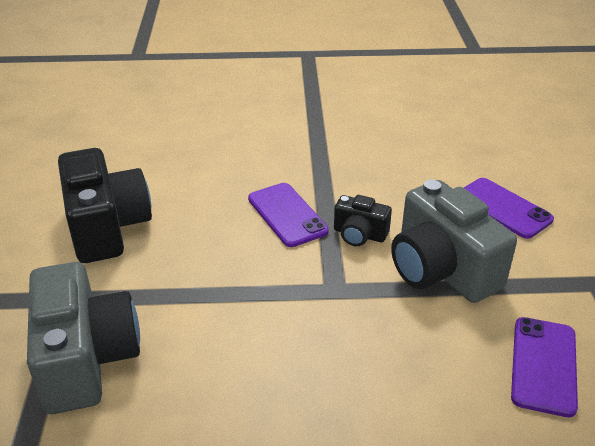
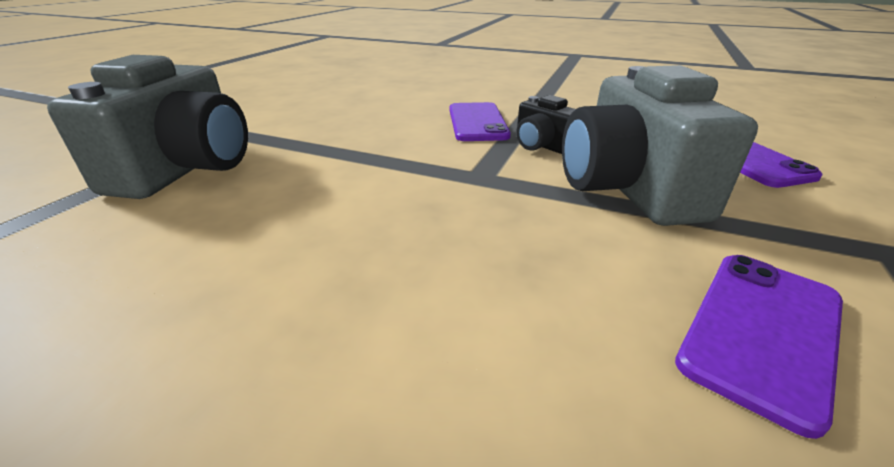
camera: 25 degrees right, 5 degrees down
(107, 227) = (315, 104): black camera -> none

